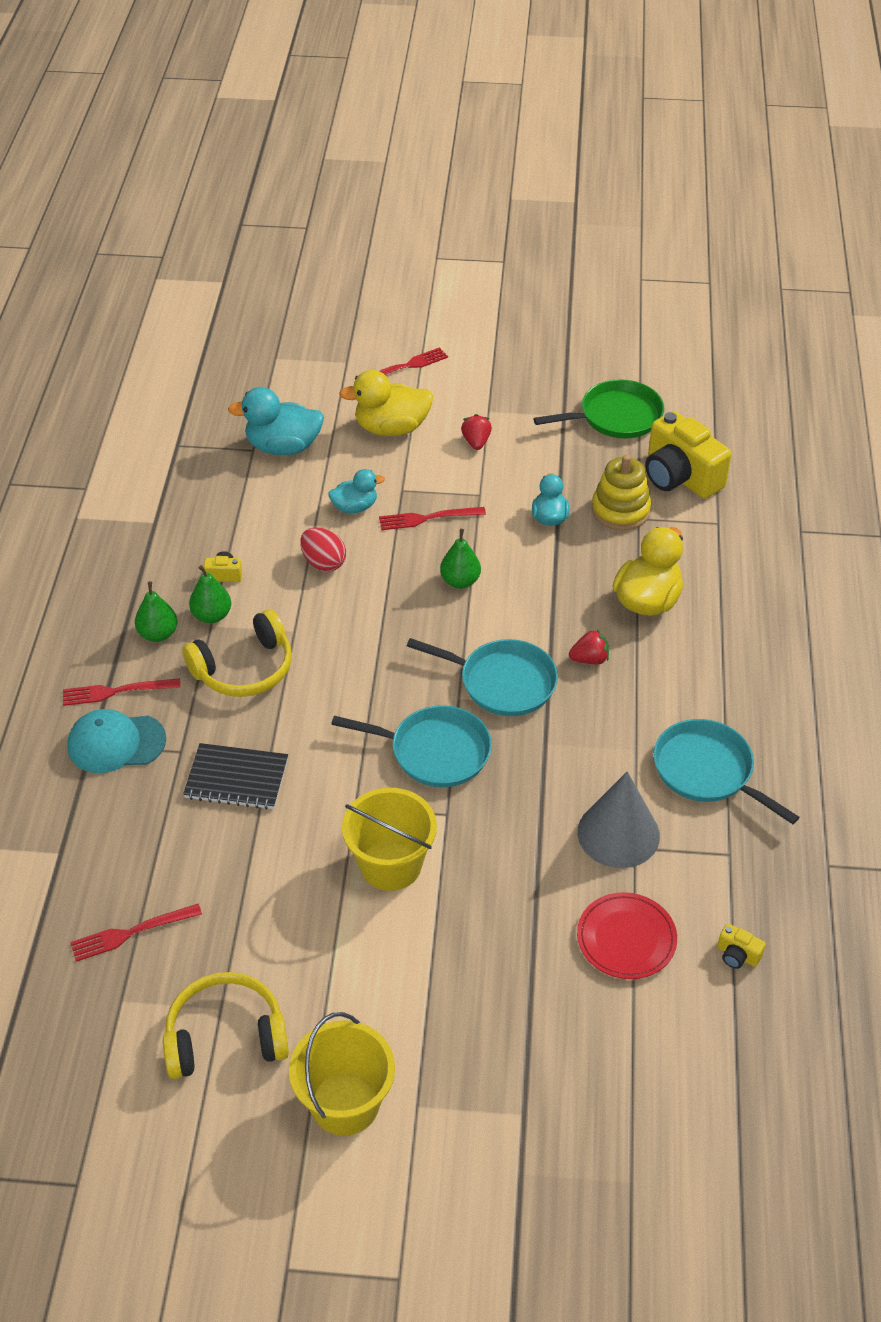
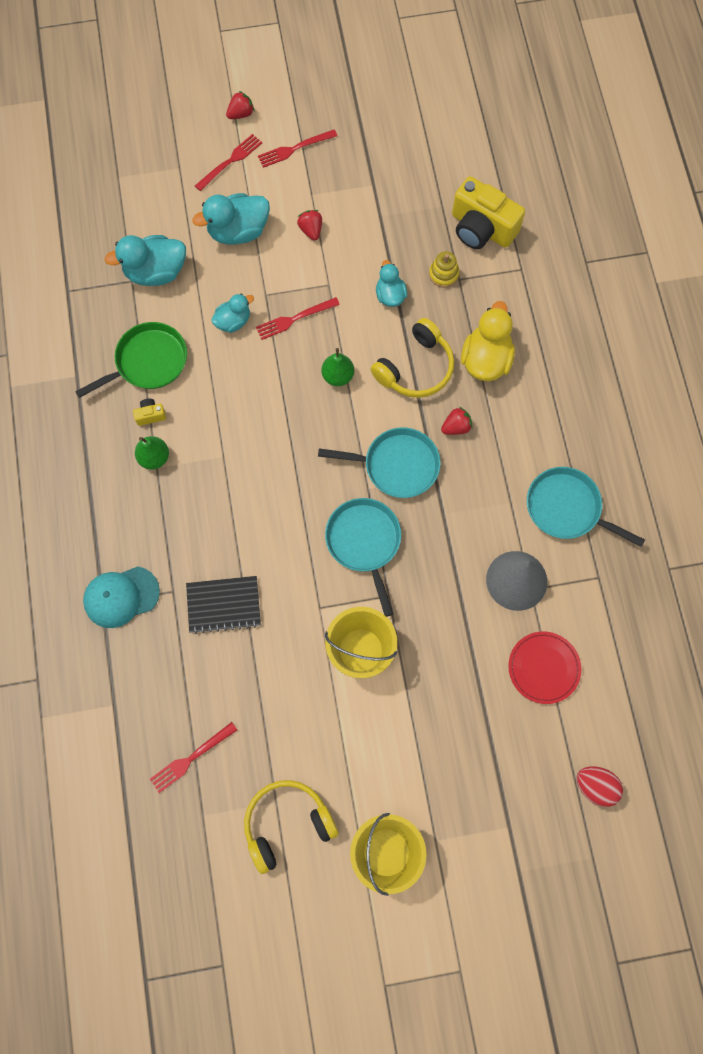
camera: 15 degrees left, 25 degrees up
(115, 692) = (103, 549): red fork -> red fork (294, 149)
(158, 634) = (118, 486): green pear -> none
(244, 669) = (196, 502): yellow headphones -> yellow headphones (415, 368)
(323, 563) = (225, 384): red egg -> red egg (595, 786)
(391, 428) = (238, 231): yellow duck -> turquoise duck
(433, 329) = (241, 114): none -> red strawberry
(435, 751) = (364, 542): turquoise pan -> turquoise pan turned 105 degrees counterclockwise
(616, 416) = (416, 176): green pan -> green pan (148, 362)
(620, 510) = (443, 274): yellow stacking toy -> yellow stacking toy, size x0.63
(737, 955) = (623, 661): yellow camera -> none

